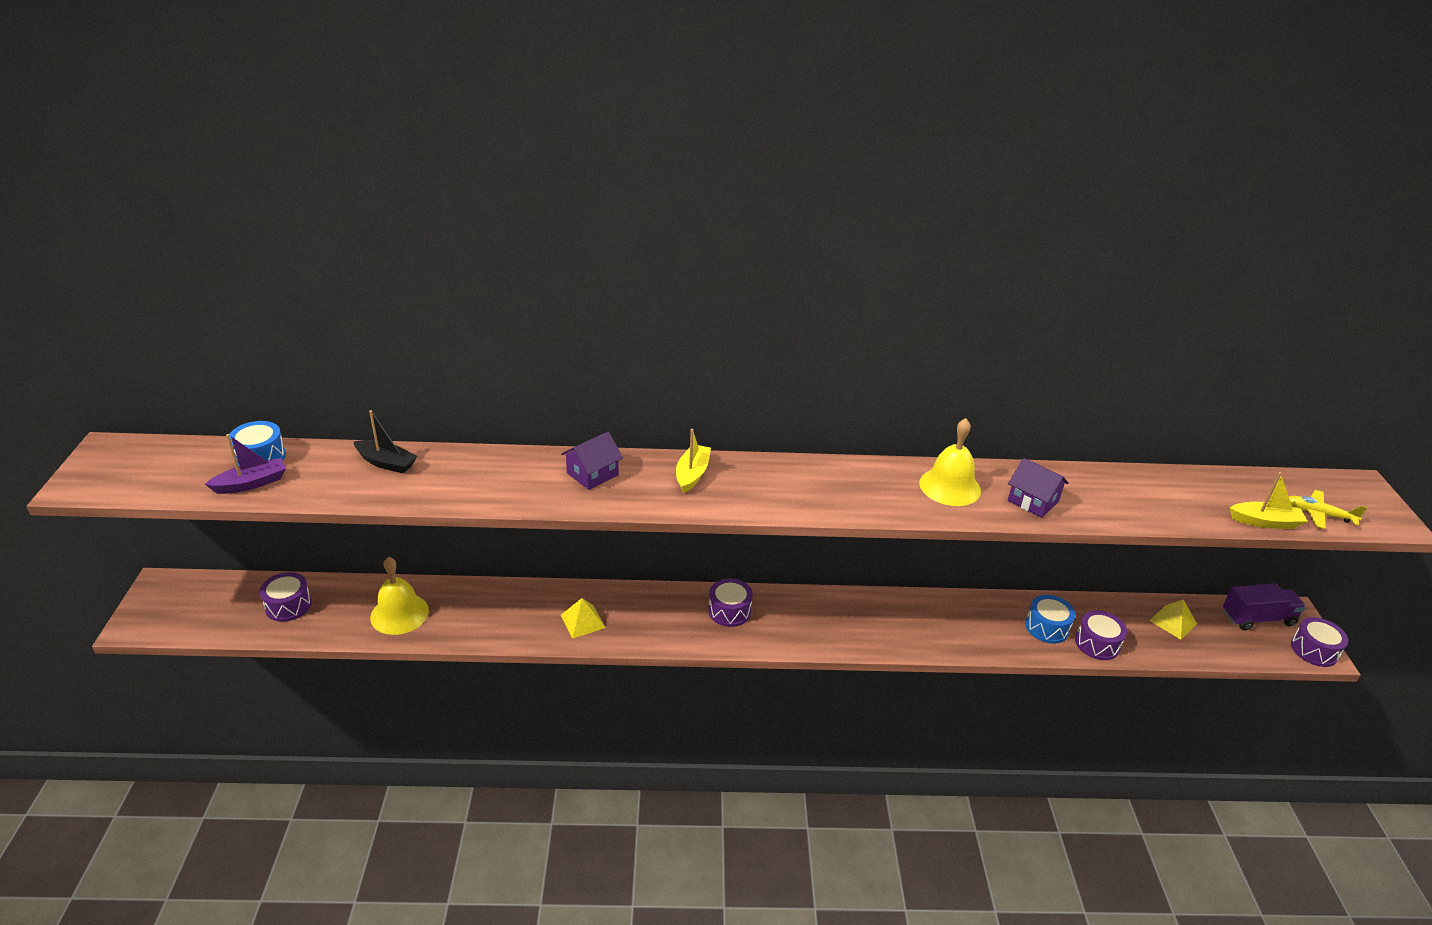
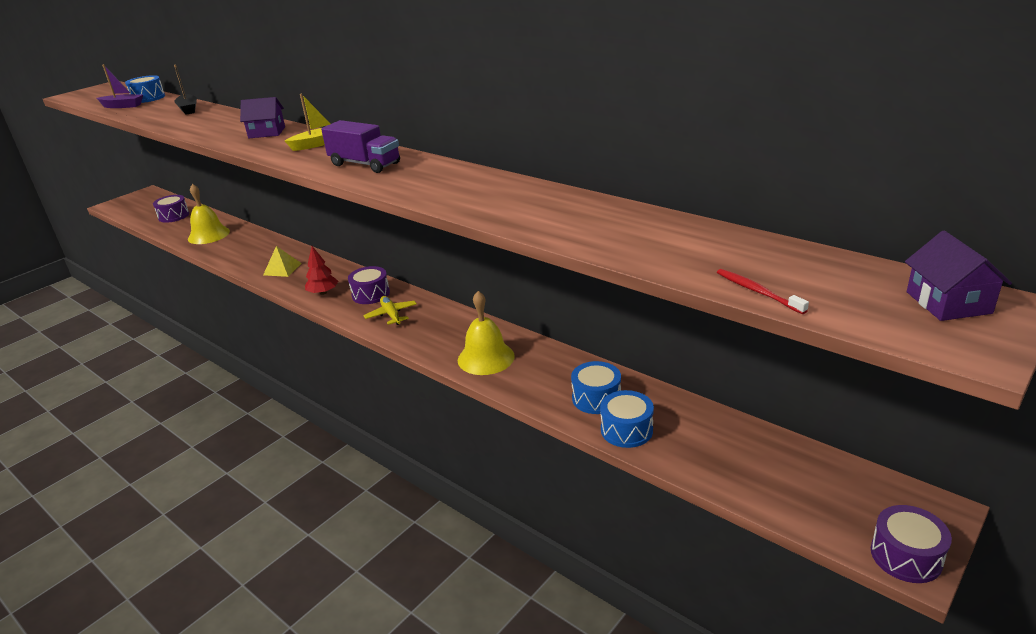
camera: 45 degrees right, 5 degrees down
(678, 630) = (323, 293): none -> red tree
(950, 486) = (476, 188): yellow bell -> yellow bell (486, 358)
(1033, 501) = (527, 212): purple house -> purple house (948, 302)
(1097, 643) = (626, 430): purple drum -> blue drum
(1173, 622) = (745, 450): yellow pyramid -> none
(1257, 618) = (869, 493): purple truck -> purple truck (365, 164)
(1265, 522) = (757, 291): yellow boat -> red toothbrush
(1318, 514) = (854, 307): yellow plane -> yellow plane (391, 315)

